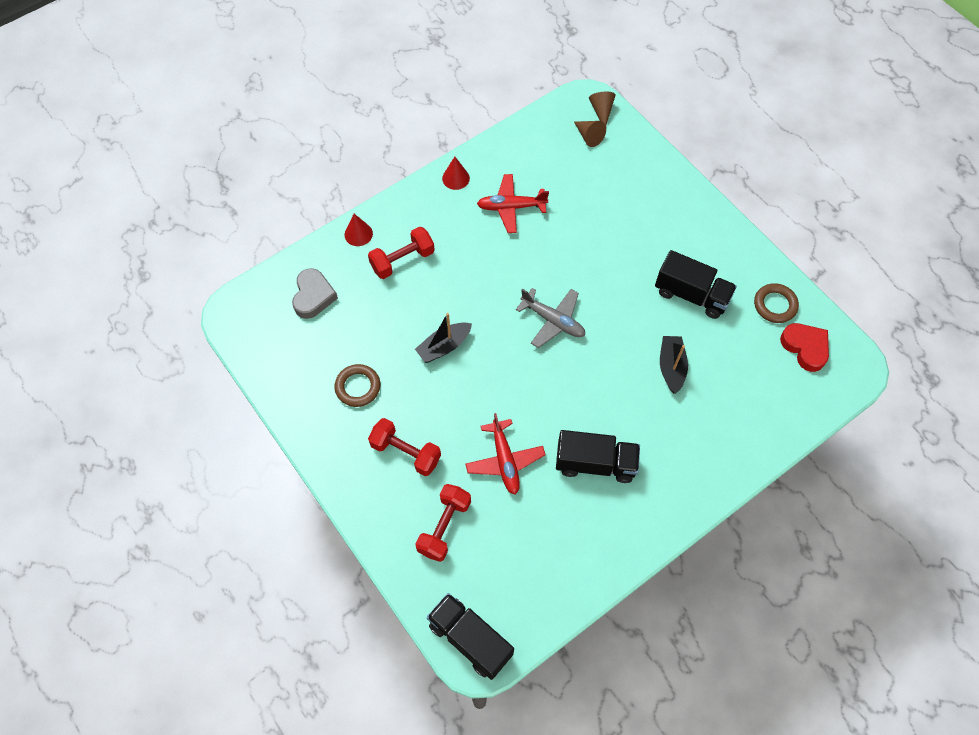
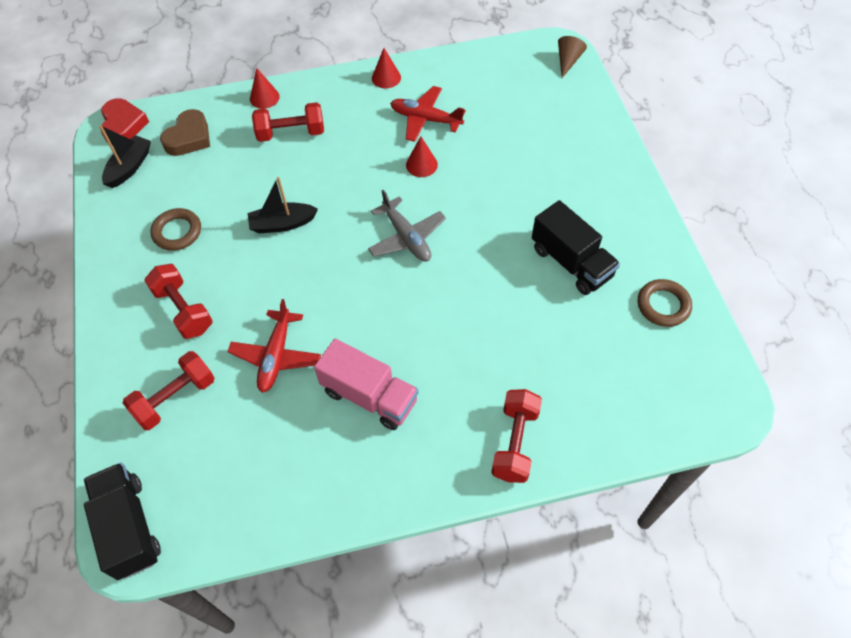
camera: 25 degrees right, 5 degrees down
(313, 296) = (189, 138): grey heart -> brown heart
(530, 251) = (421, 164): none -> red cone
(589, 136) = (542, 80): brown cone -> none
(595, 463) = (369, 396): black truck -> pink truck
(671, 367) = (509, 328): black boat -> black boat (129, 167)
(720, 455) = (515, 442): none -> red dumbbell
(805, 348) = (677, 363): red heart -> red heart (123, 125)

